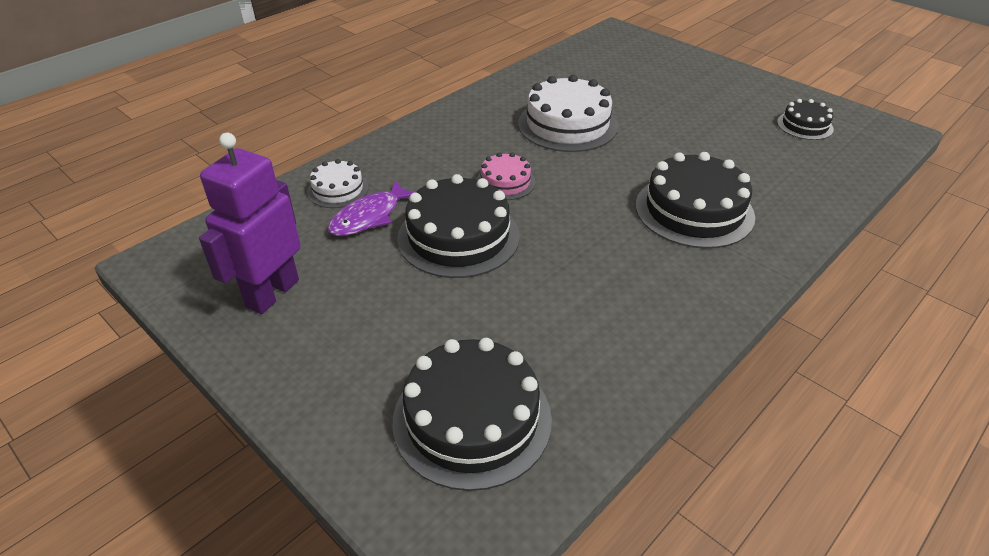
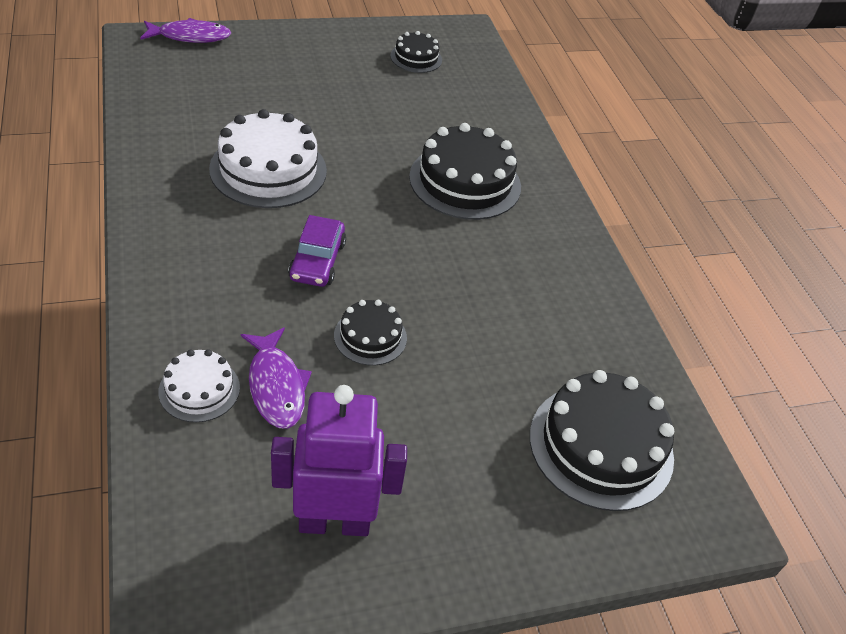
camera: 65 degrees left, 5 degrees up
(272, 293) = (334, 522): purple robot -> purple robot turned 120 degrees clockwise
(458, 236) = (370, 336): black cake -> black cake, size x0.54
(505, 182) = (317, 261): pink cake -> purple car
(650, 42) = (190, 36): none -> purple fish

